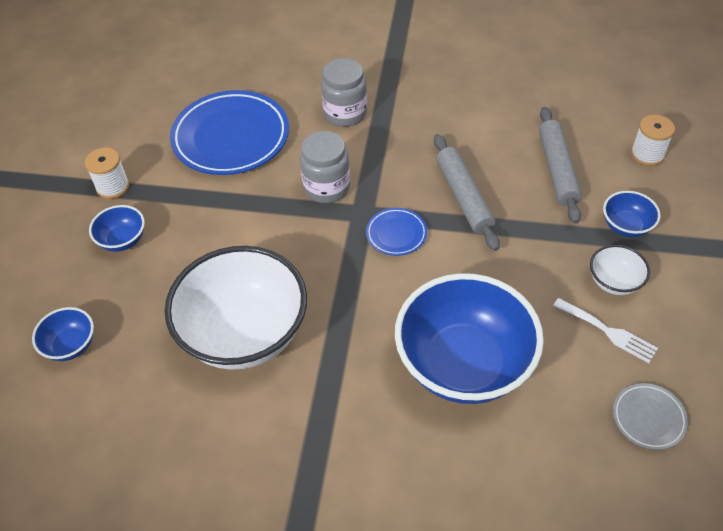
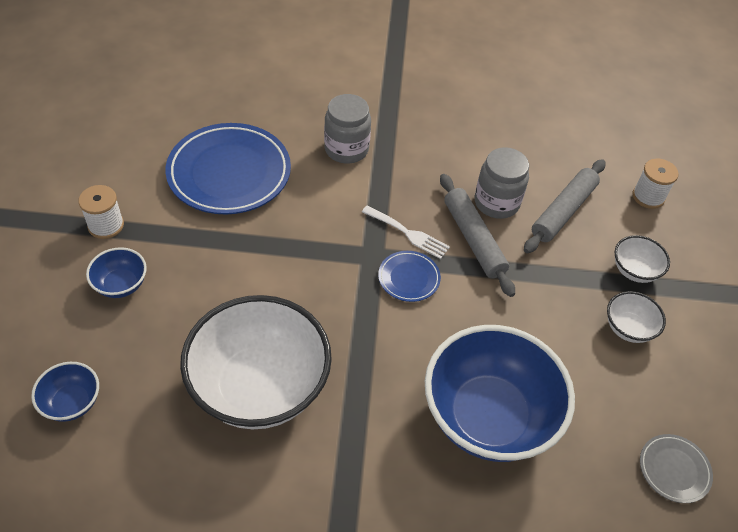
camera: 10 degrees left, 0 degrees up
(327, 187) = (333, 228): grey jar -> grey jar (496, 203)
(557, 170) = (563, 211): grey rolling pin -> grey rolling pin turned 45 degrees clockwise
(608, 332) = (627, 380): white fork -> white fork (408, 233)
(626, 226) = (634, 270): blue bowl -> white bowl

